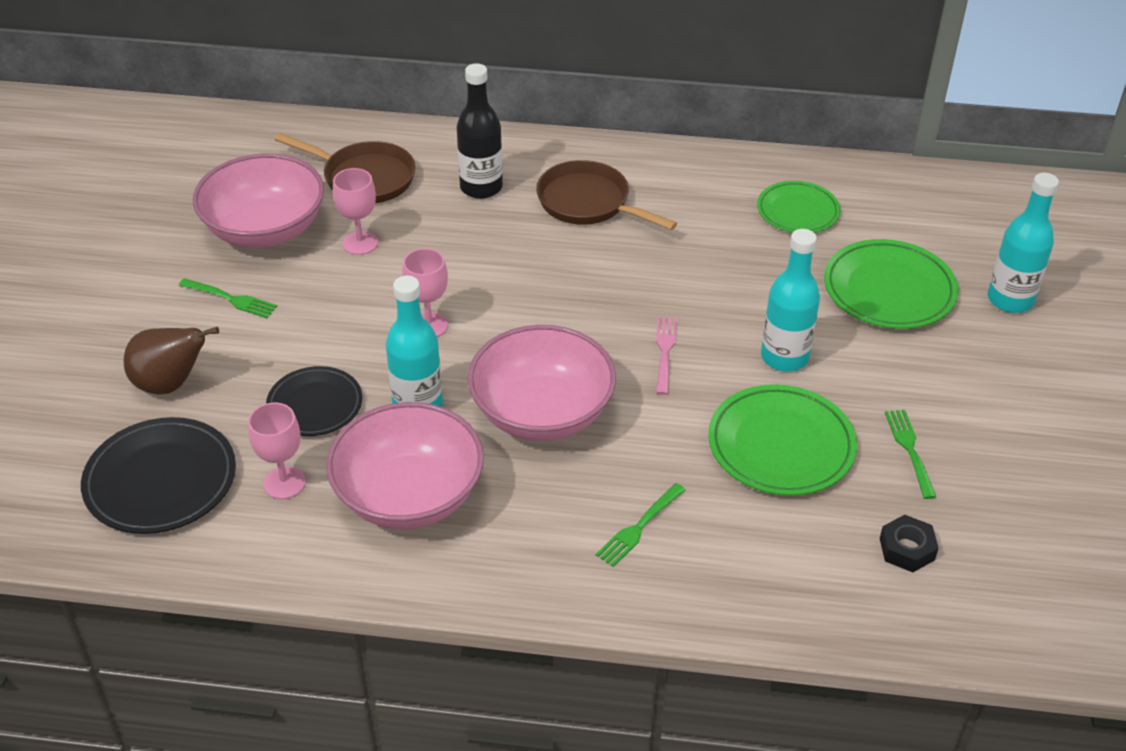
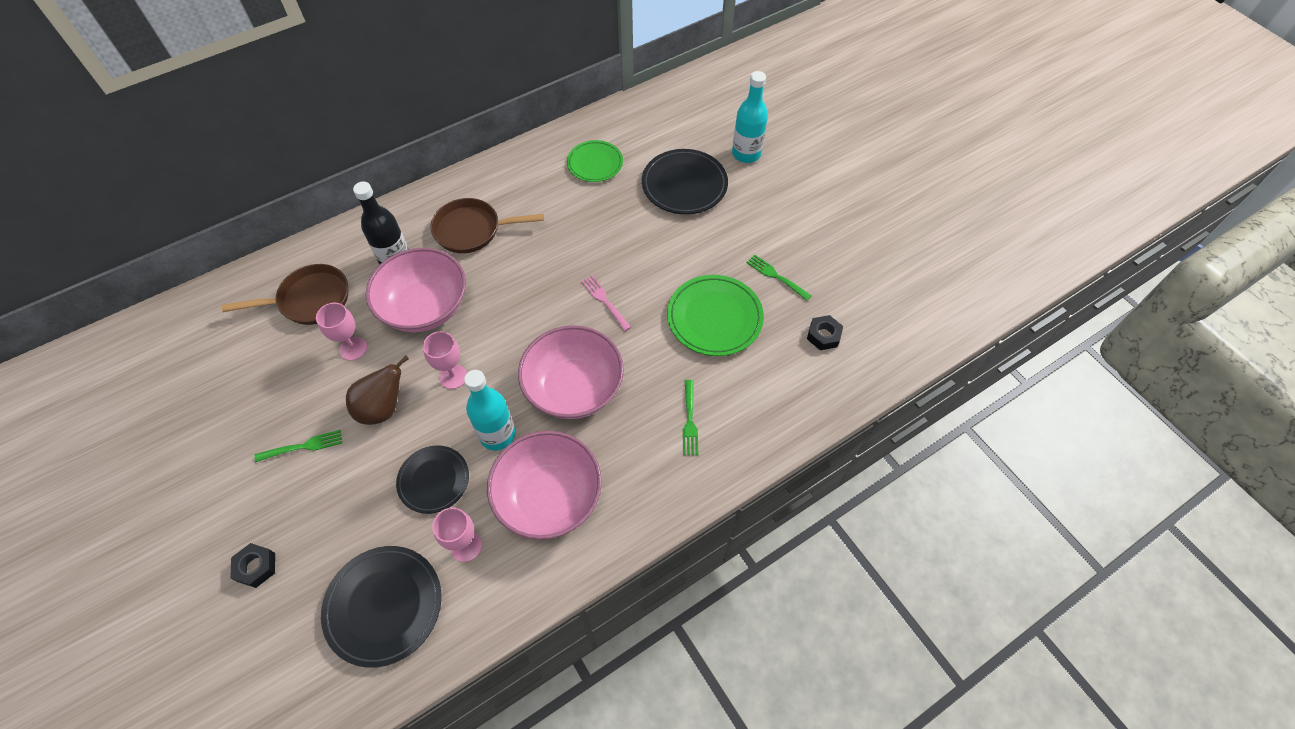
camera: 40 degrees left, 15 degrees up
(93, 372) = (256, 567): none -> black nut
(170, 384) = (322, 535): brown pear -> brown pear (383, 408)
(265, 230) = (277, 381): pink bowl -> pink bowl (425, 307)
(784, 357) = (669, 262): turquoise bottle -> none
(889, 290) = (684, 185): green plate -> black plate

